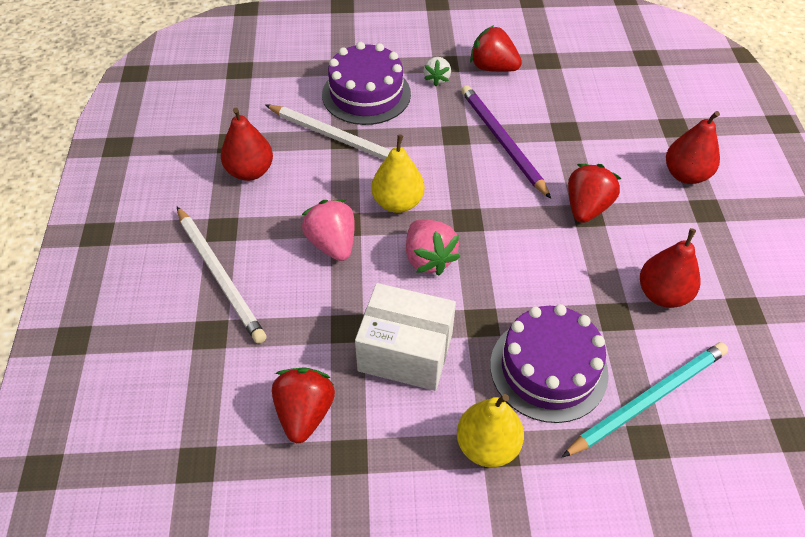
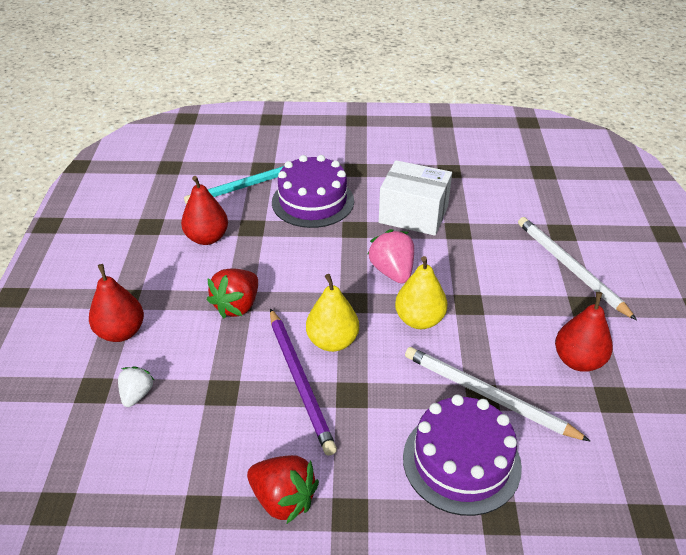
camera: 175 degrees left, 10 degrees down
(304, 413) = (480, 188): red strawberry -> none
(332, 244) = (478, 287): pink strawberry -> none
(437, 79) = (365, 482): white strawberry -> white strawberry (137, 395)
(487, 446) = (363, 170): yellow pear -> yellow pear (332, 341)

